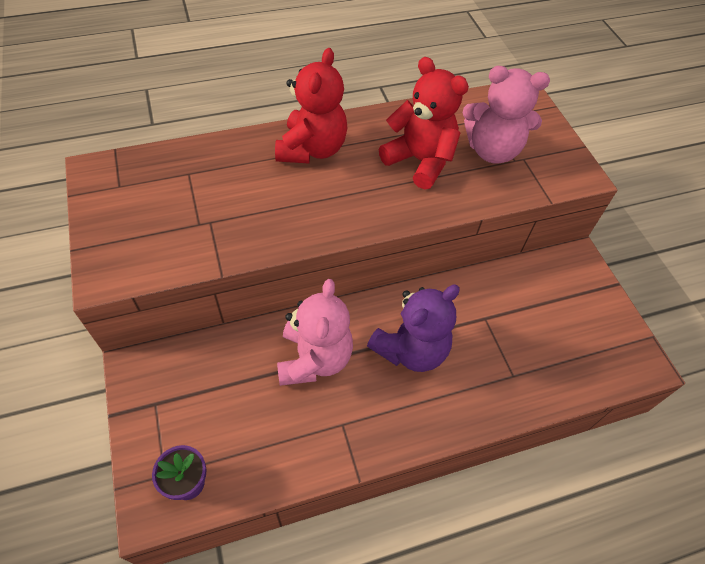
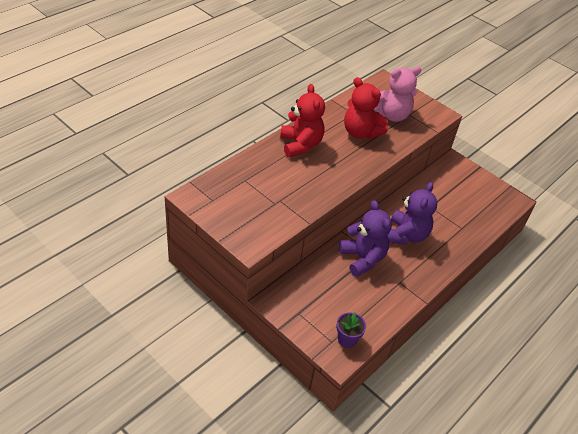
camera: 30 degrees left, 10 degrees down
(314, 359) = (362, 258): pink teddy bear -> purple teddy bear
(420, 161) = (360, 132): red teddy bear -> red teddy bear turned 150 degrees counterclockwise

